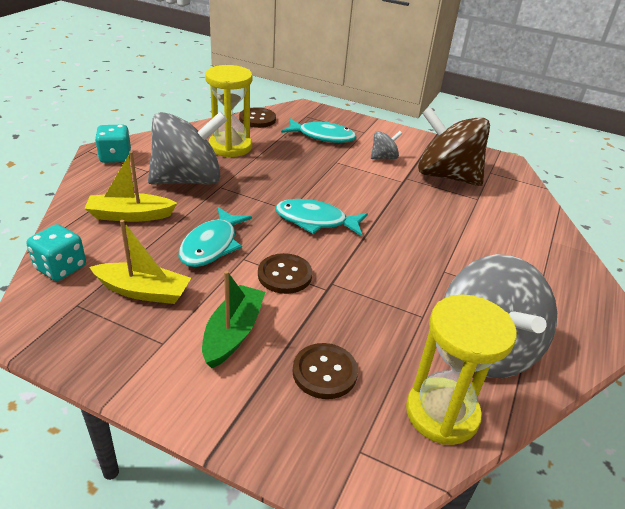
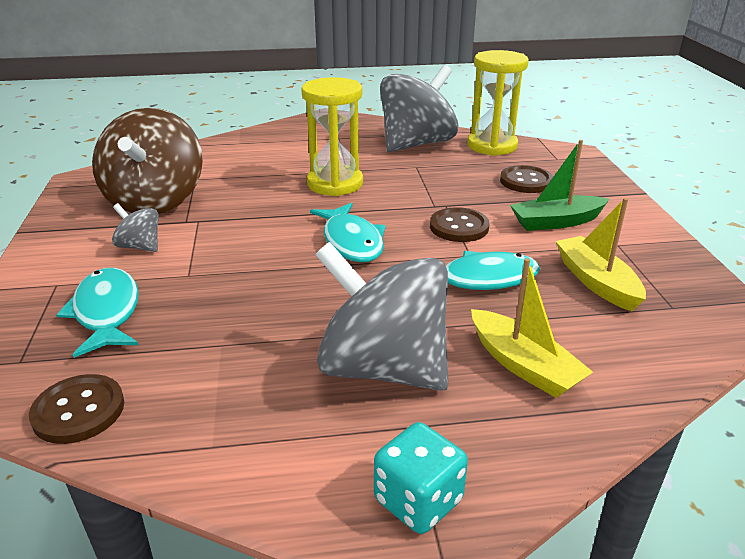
camera: 120 degrees left, 5 degrees down
(61, 268) = (666, 351): turquoise dice -> none
(230, 147) = (233, 384): yellow hourglass -> yellow hourglass (335, 184)

